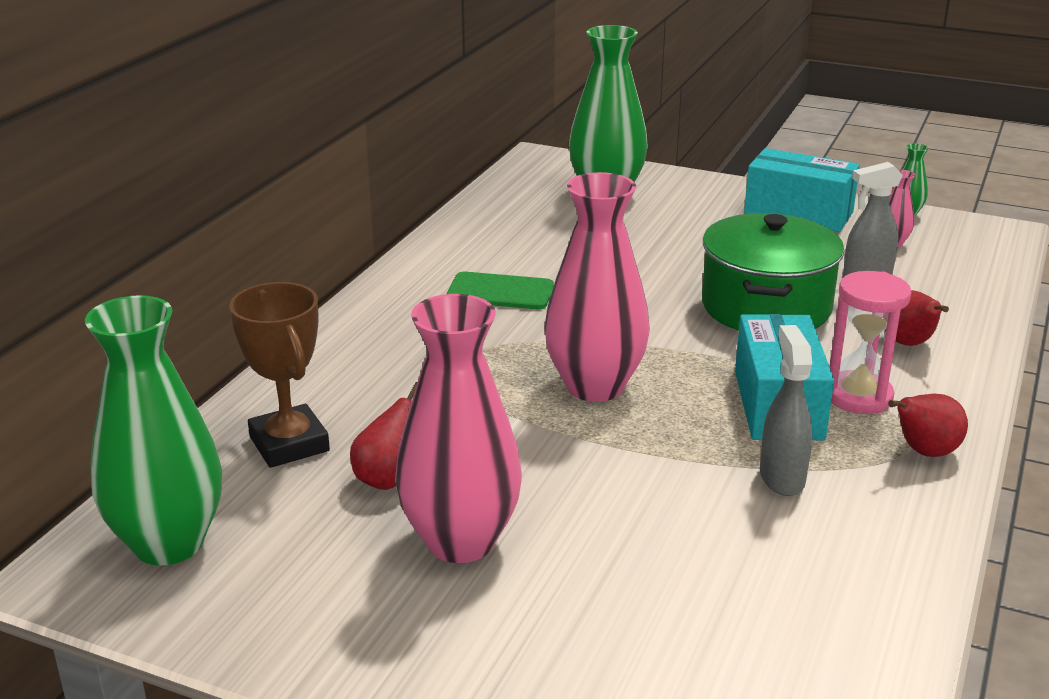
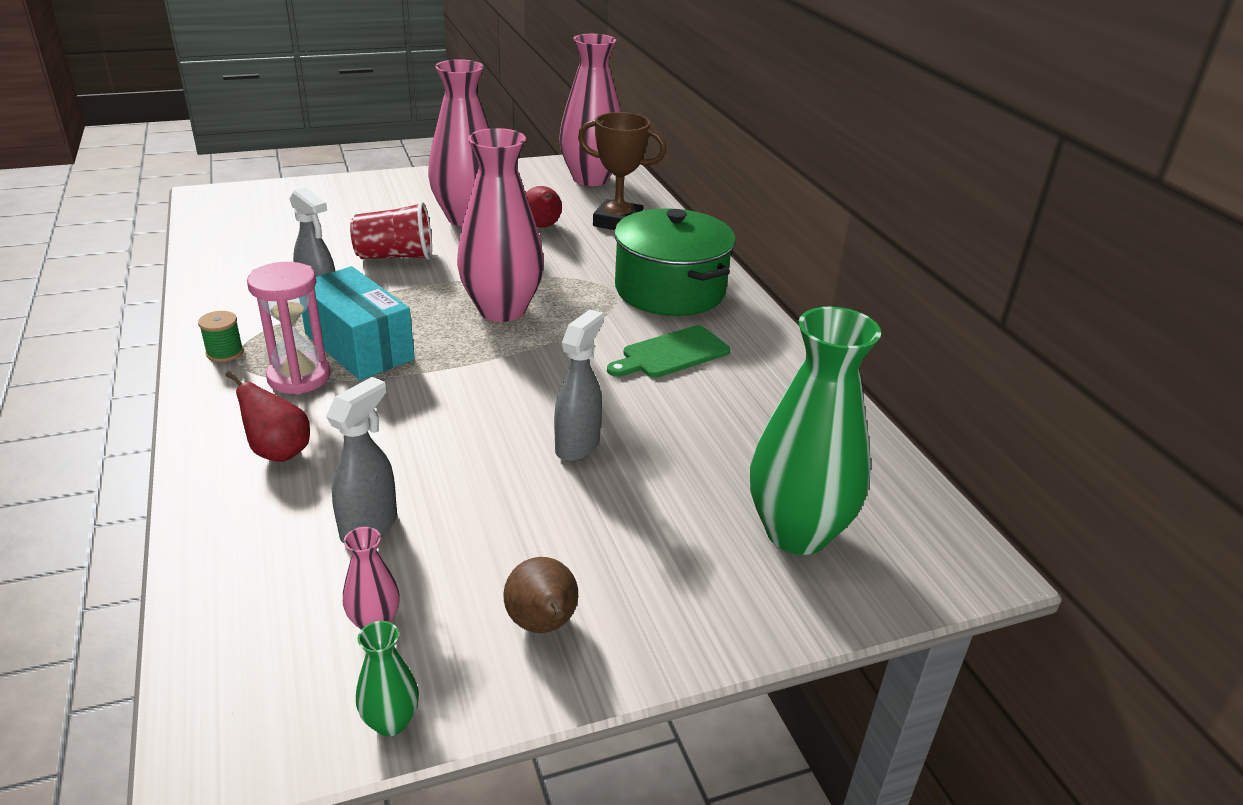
camera: 135 degrees right, 5 degrees up
(168, 543) = (590, 179): green vase -> pink vase
(633, 510) = (395, 256): none -> red cup
(675, 268) = (578, 446): none -> grey spray bottle
(766, 307) = (446, 436): green pot -> green pot (670, 290)
(798, 213) = (543, 625): turquoise box -> brown pear
(924, 452) = (225, 353): red pear -> green spool

